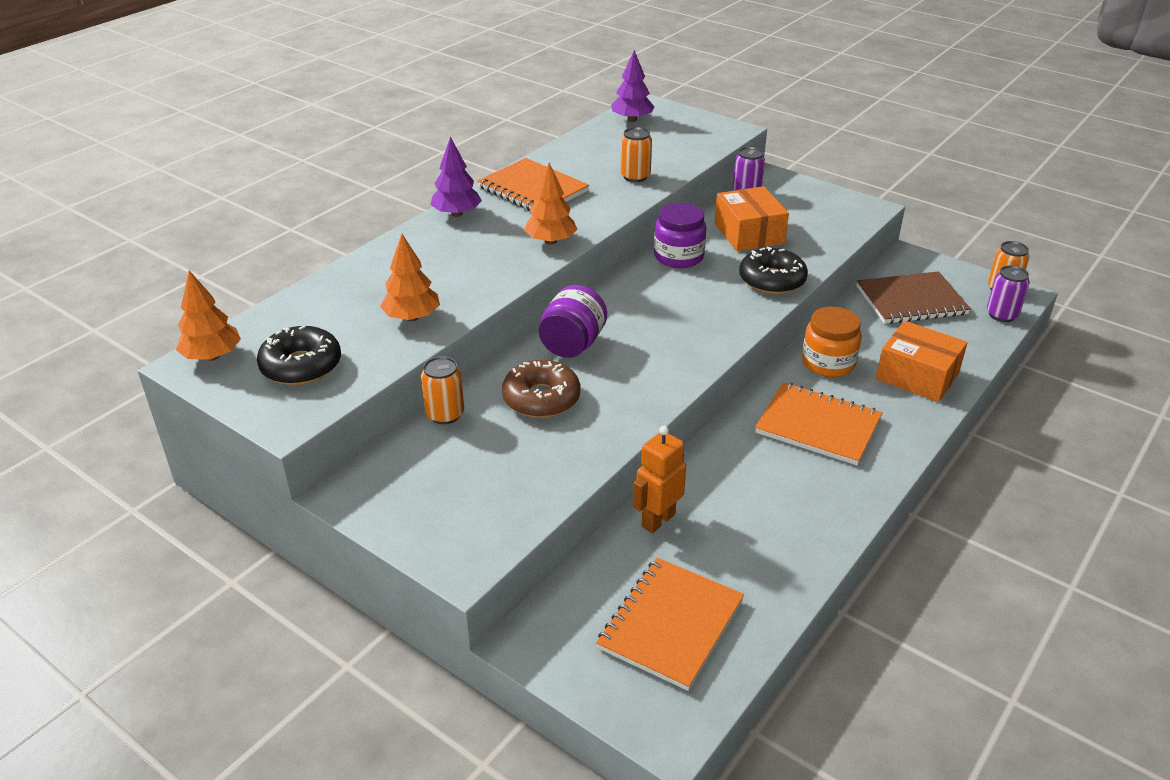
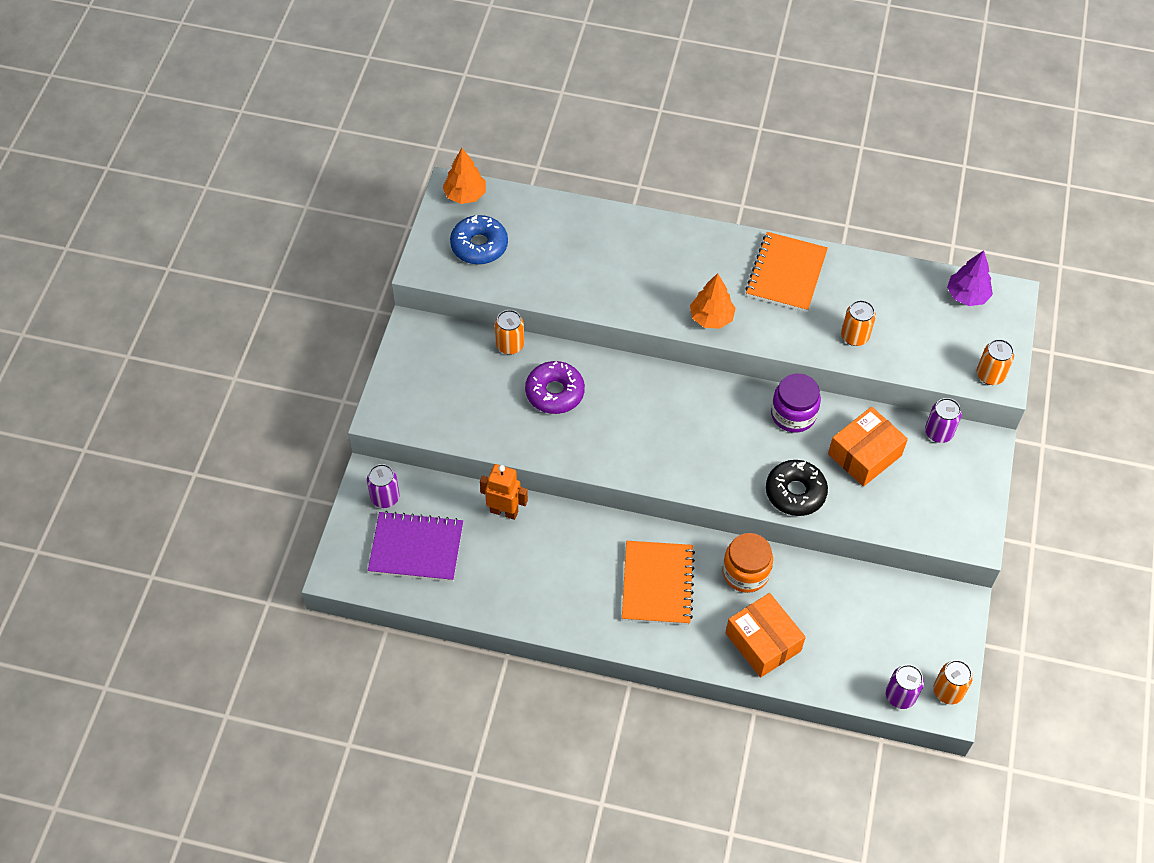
camera: 65 degrees right, 20 degrees up
(301, 366) = (479, 246): black donut -> blue donut
(412, 317) = (563, 278): orange tree -> none
(457, 214) = (716, 241): purple tree -> none
(541, 398) = (554, 392): brown donut -> purple donut
(570, 634) = (385, 497): none -> purple can
(572, 344) = (628, 387): purple jar -> none
(671, 624) = (416, 548): orange notebook -> purple notebook
(723, 132) = (990, 375): none -> orange can
(911, 300) = (881, 617): brown notebook -> none
(917, 376) = (763, 642): orange box -> orange box turned 45 degrees counterclockwise

